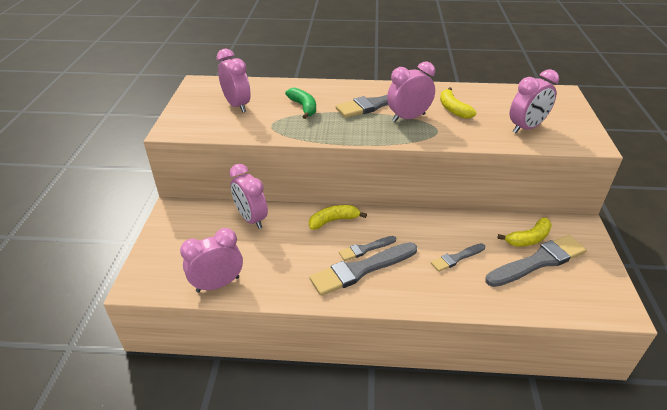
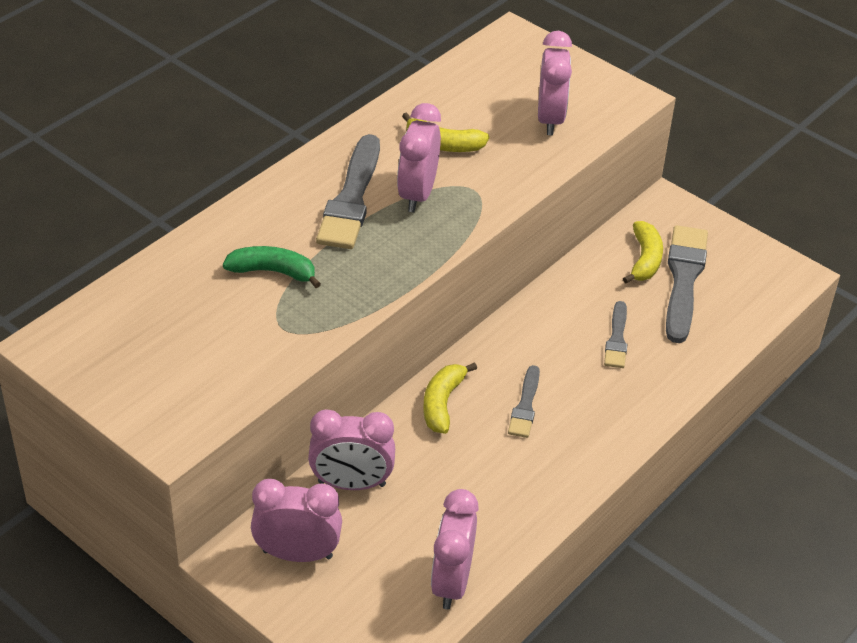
camera: 55 degrees left, 5 degrees up
(237, 105) = (182, 336): pink clock -> pink clock (297, 554)
(361, 269) = (556, 431): grey brush -> none

